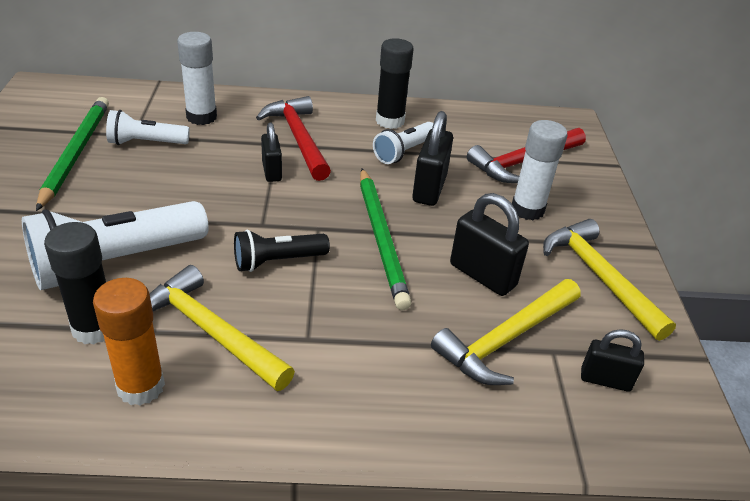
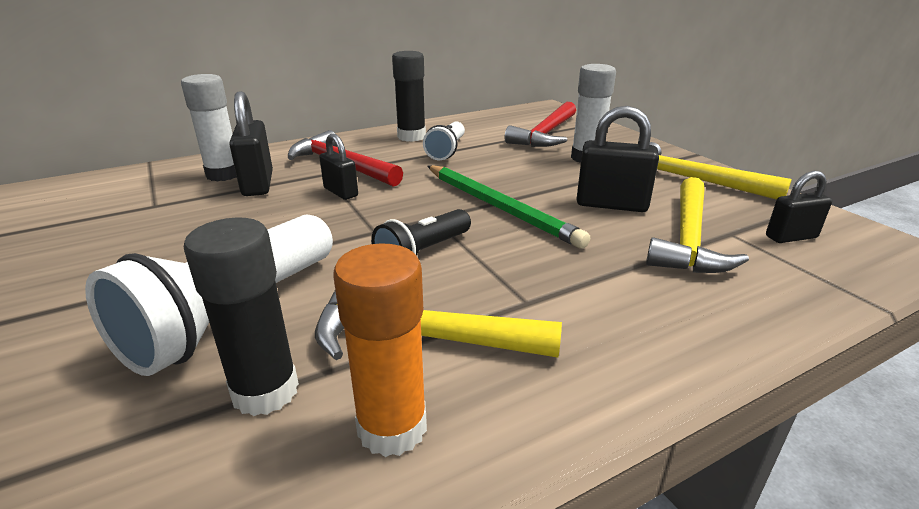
camera: 25 degrees left, 10 degrees down
(75, 153) = (89, 237): green pencil -> none
(146, 143) = (176, 207): white flashlight -> none
(429, 189) = (496, 166): black padlock -> black padlock (258, 184)

